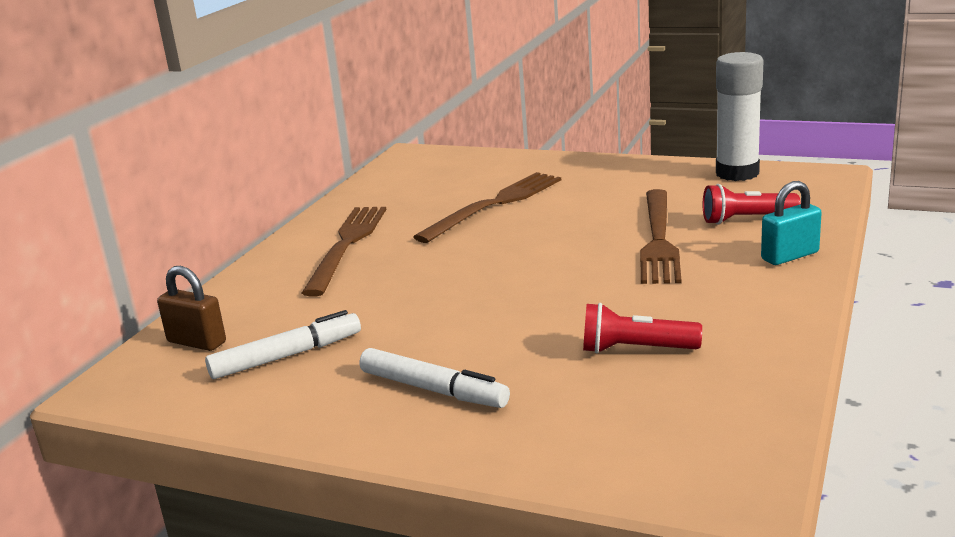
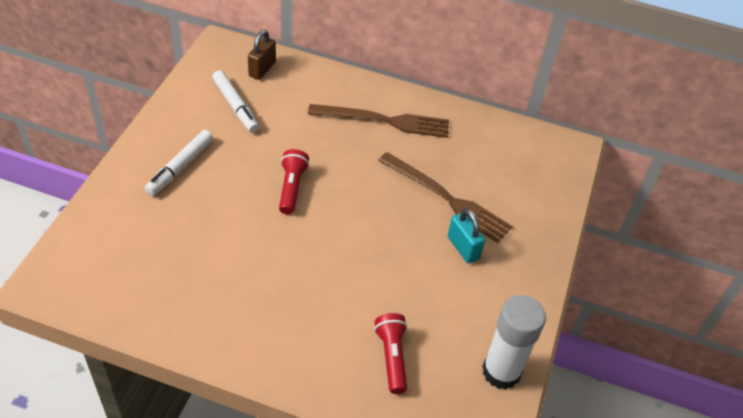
camera: 80 degrees right, 25 degrees up
(635, 350) = (198, 259): red flashlight -> red flashlight (291, 188)
(658, 239) = (363, 293): brown fork -> none
(790, 256) = (315, 371): turquoise padlock -> turquoise padlock (463, 248)

